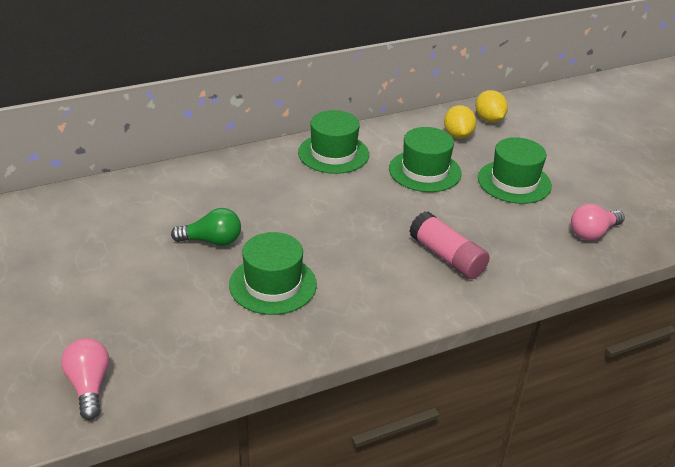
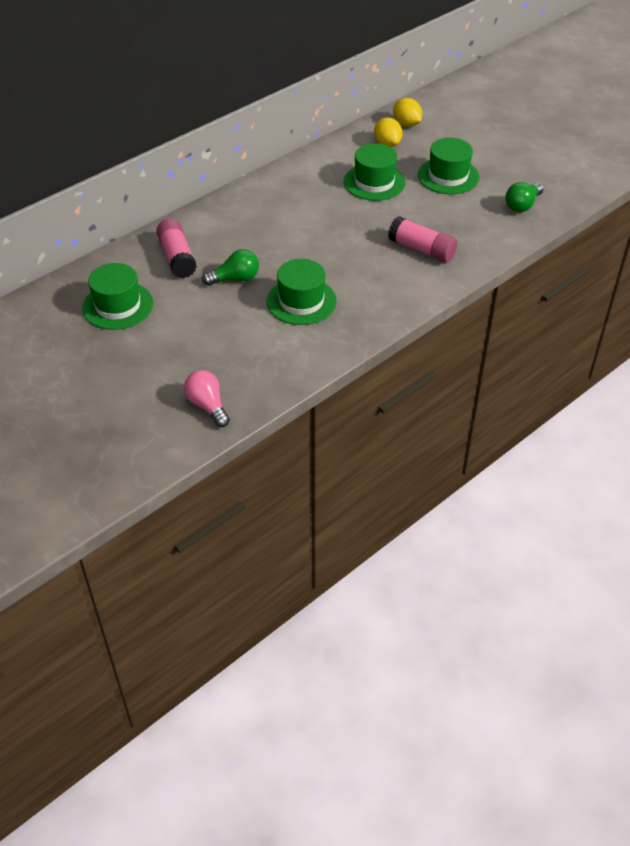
camera: 15 degrees left, 10 degrees up
(162, 203) = (177, 257): none -> pink glue stick
(333, 153) = (293, 183): green hat -> green hat (118, 305)
(592, 233) = (522, 205): pink light bulb -> green light bulb

